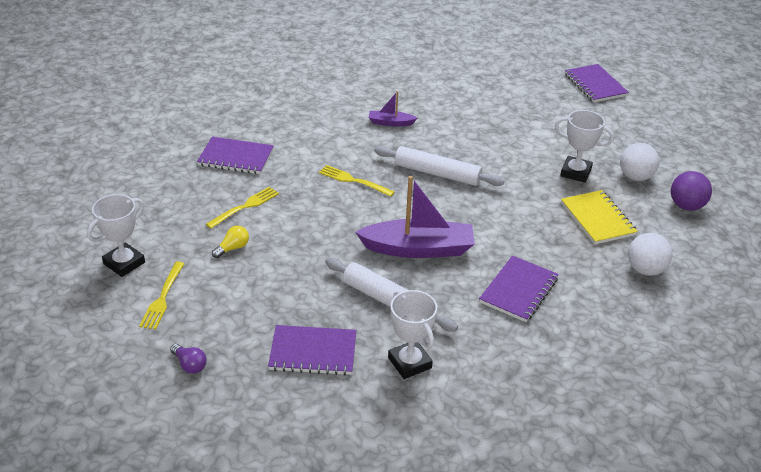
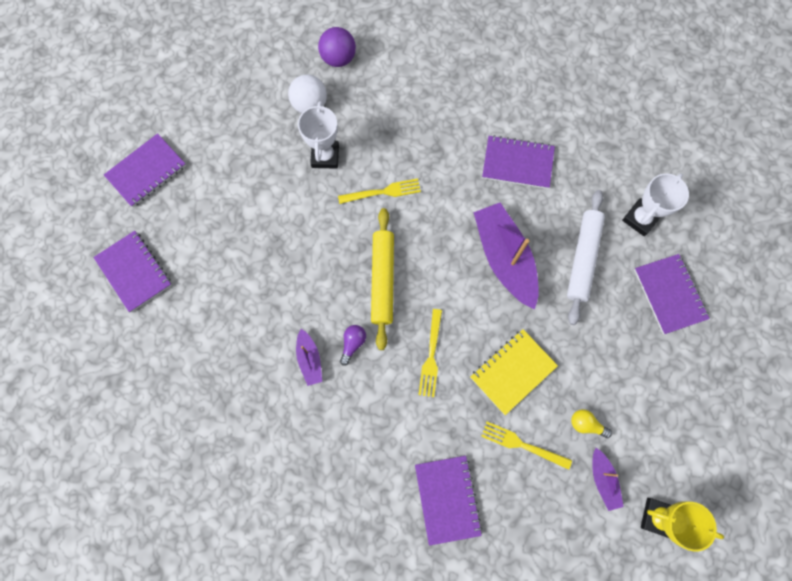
camera: 110 degrees left, 35 degrees up
(124, 263) = (658, 517): white trophy -> yellow trophy
(163, 298) = (679, 452): yellow fork -> yellow fork (382, 192)
(180, 242) = (603, 480): none -> purple boat
(190, 365) = (735, 384): purple light bulb -> purple light bulb (353, 343)
(437, 173) = (382, 280): white rolling pin -> yellow rolling pin
(508, 65) = (134, 272): none -> purple notebook
(597, 219) = (391, 124): yellow notebook -> yellow notebook (513, 372)
(645, 270) = (443, 77): white ball -> none

